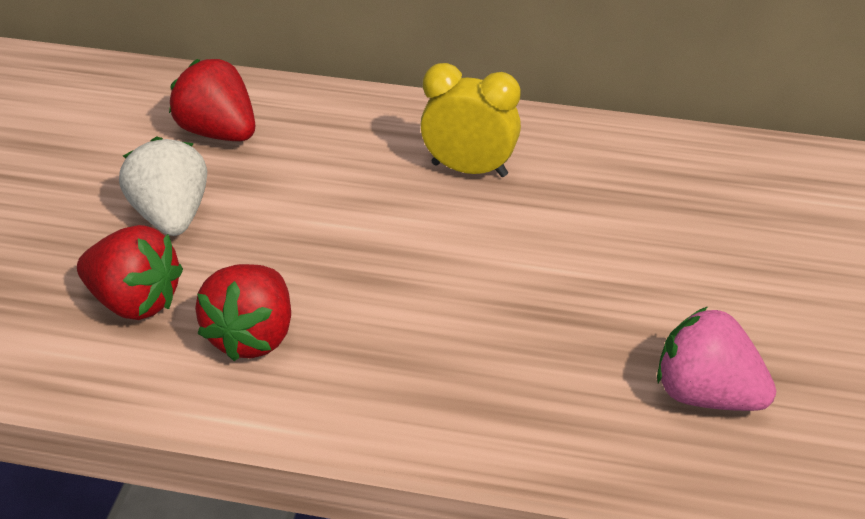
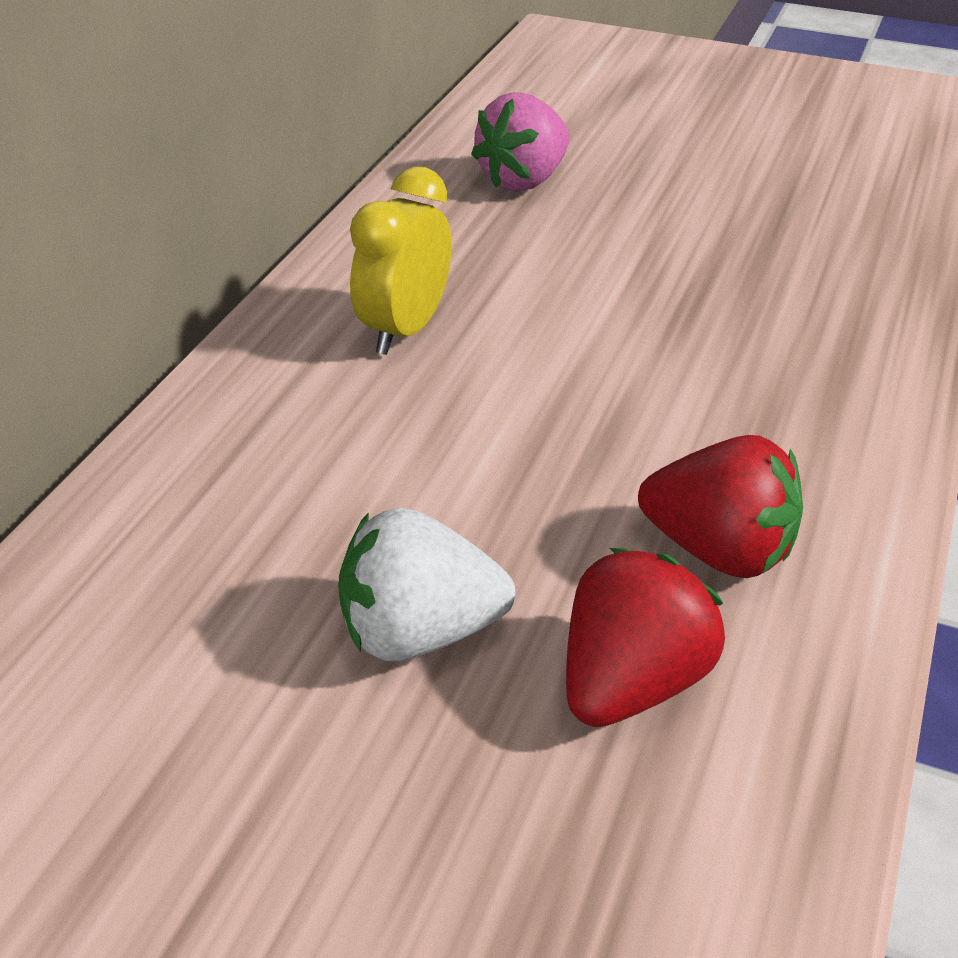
camera: 80 degrees left, 0 degrees up
(218, 132) = (206, 565): red strawberry -> none
(707, 396) = (814, 237): pink strawberry -> pink strawberry (524, 180)

